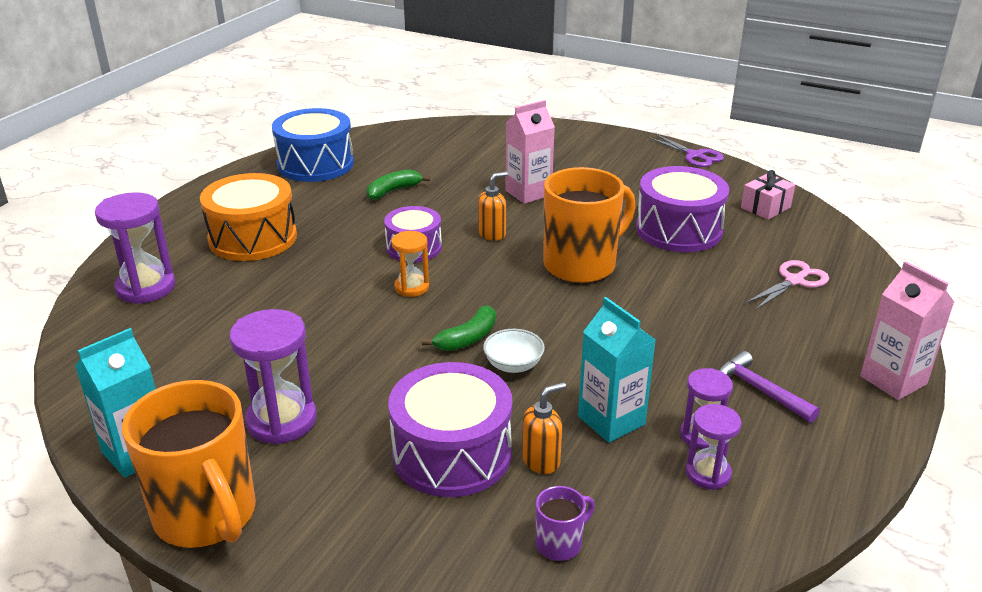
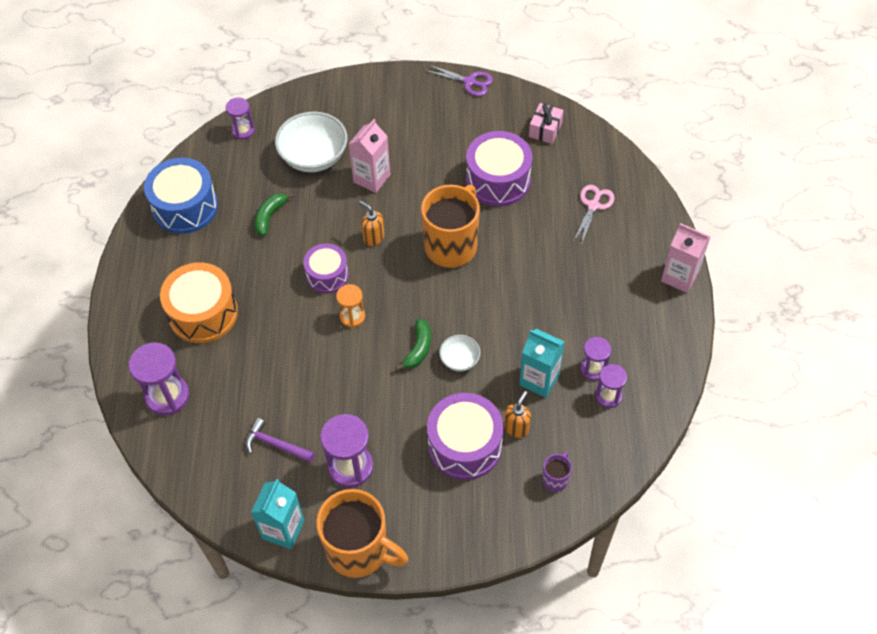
camera: 25 degrees left, 25 degrees up
(422, 133) = (243, 131): none -> purple hourglass
(478, 164) = (314, 157): none -> white bowl
(492, 234) = (373, 237): orange soap dispenser -> orange soap dispenser turned 75 degrees counterclockwise
(760, 390) = (610, 318): purple hammer -> purple hammer (275, 444)

